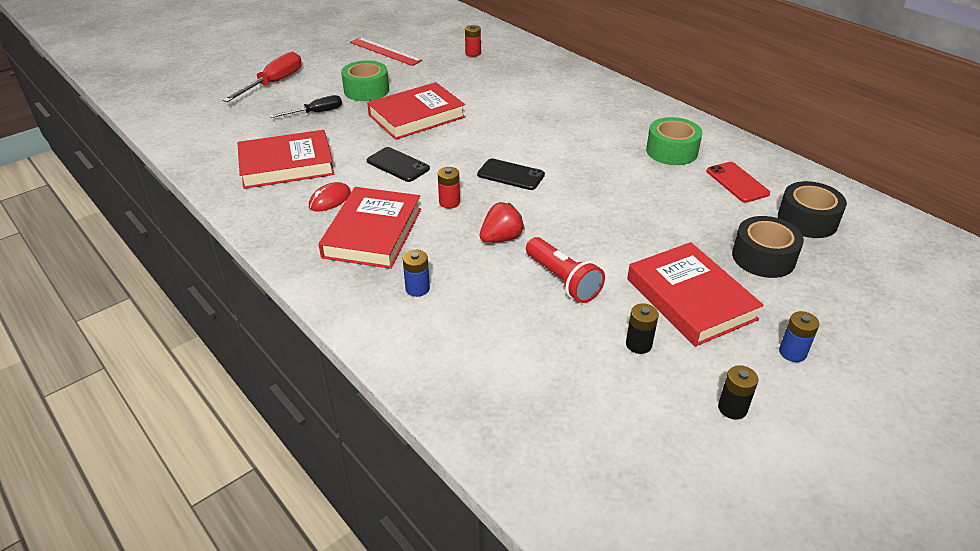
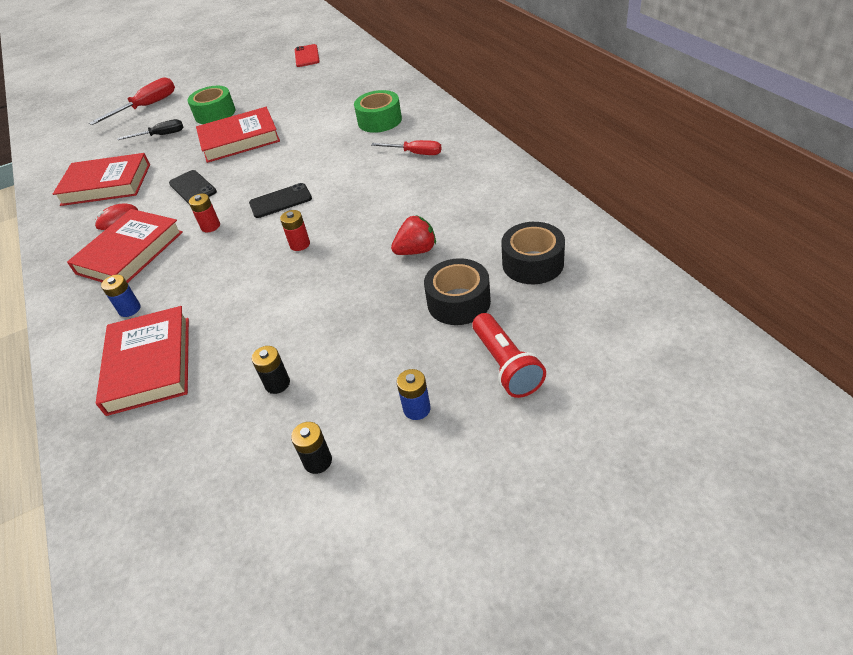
camera: 20 degrees right, 5 degrees up
(385, 51) = (255, 75): red ruler -> none
(473, 53) = (329, 76): red battery -> red battery (300, 244)
(501, 238) = (230, 265): red strawberry -> red strawberry (416, 251)
(511, 175) = (280, 201): black phone -> black phone turned 60 degrees counterclockwise
(562, 280) = (254, 311): red flashlight -> red flashlight (506, 365)
(622, 126) = (415, 153): none -> red screwdriver
(671, 151) = (446, 181): green tape -> green tape (379, 120)
(690, 299) = (357, 341): red book -> red book (149, 364)
(737, 182) = (488, 217): red phone -> red phone (307, 56)

